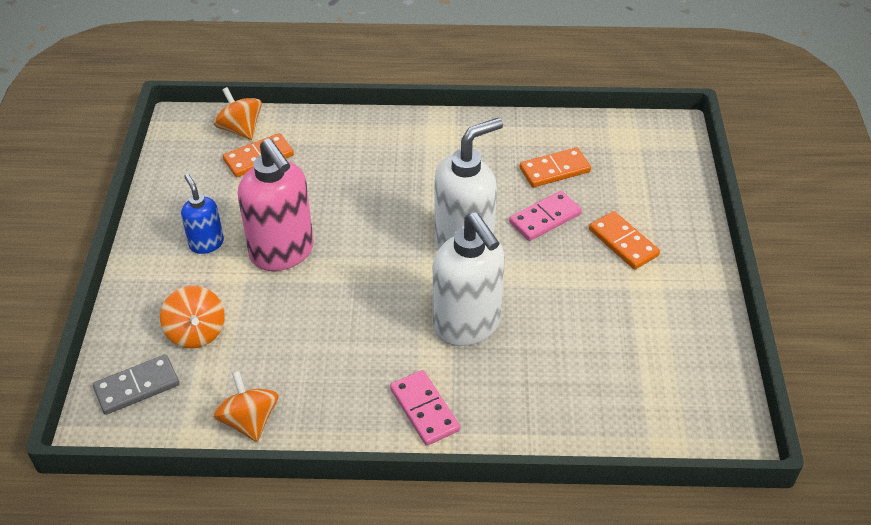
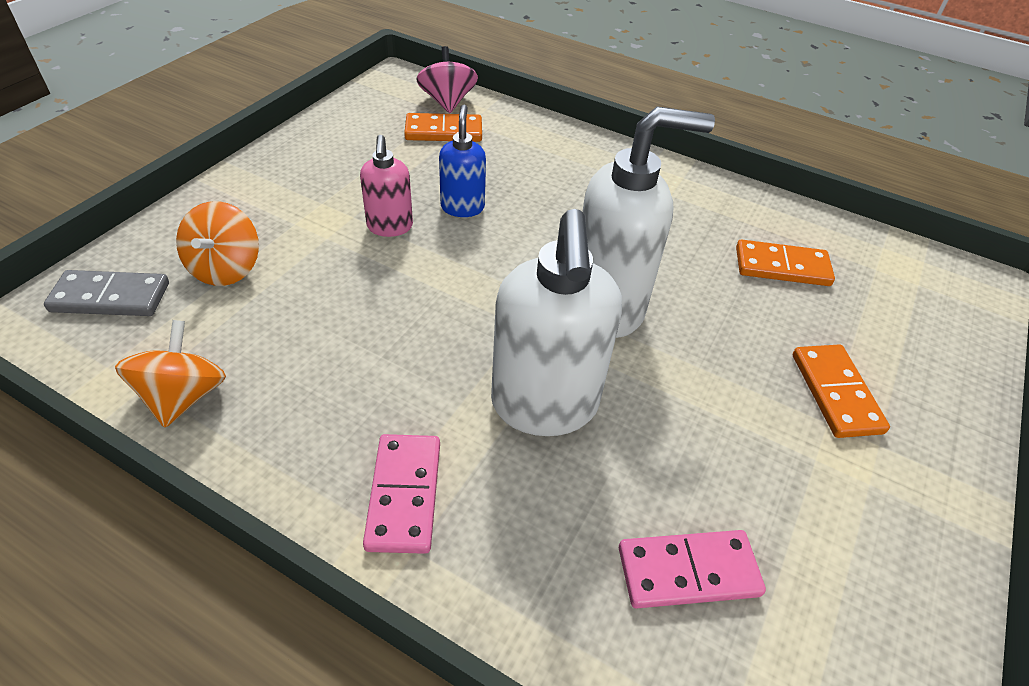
camera: 25 degrees right, 0 degrees up
(206, 243) = (321, 187): blue soap dispenser -> blue soap dispenser (462, 207)
(240, 129) = (447, 102): orange spinning top -> pink spinning top
(282, 253) = (390, 227): pink soap dispenser -> pink soap dispenser, size x0.53
(545, 218) = (736, 317): pink domino -> pink domino (688, 571)

